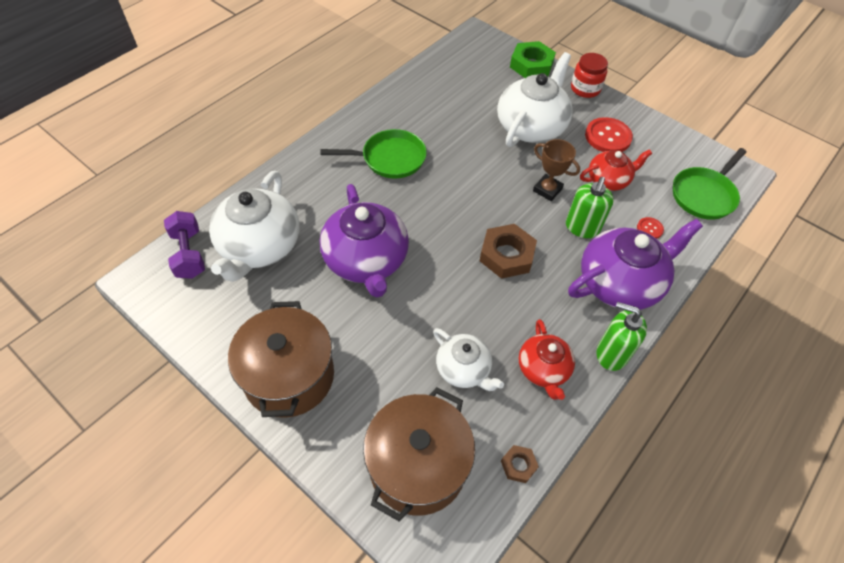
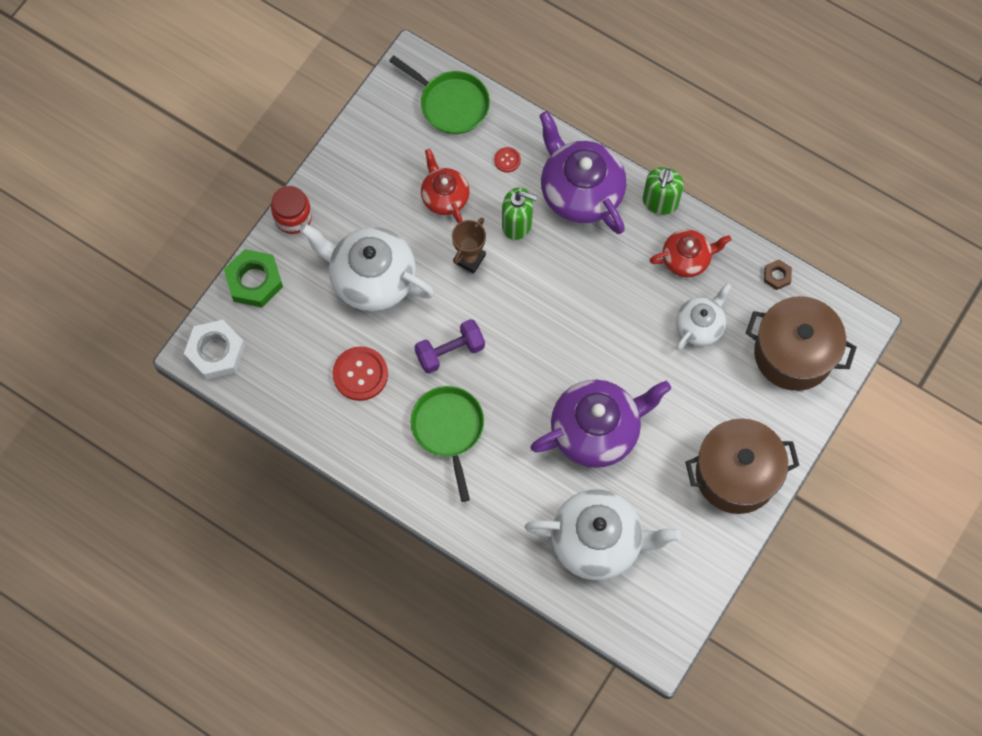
camera: 95 degrees left, 15 degrees up
(189, 254) = (620, 610): purple dumbbell -> purple dumbbell (450, 351)
(476, 42) = (215, 352): none -> white nut
(506, 255) = (565, 296): brown nut -> none
(608, 137) = (375, 195): red button -> red button (360, 374)

